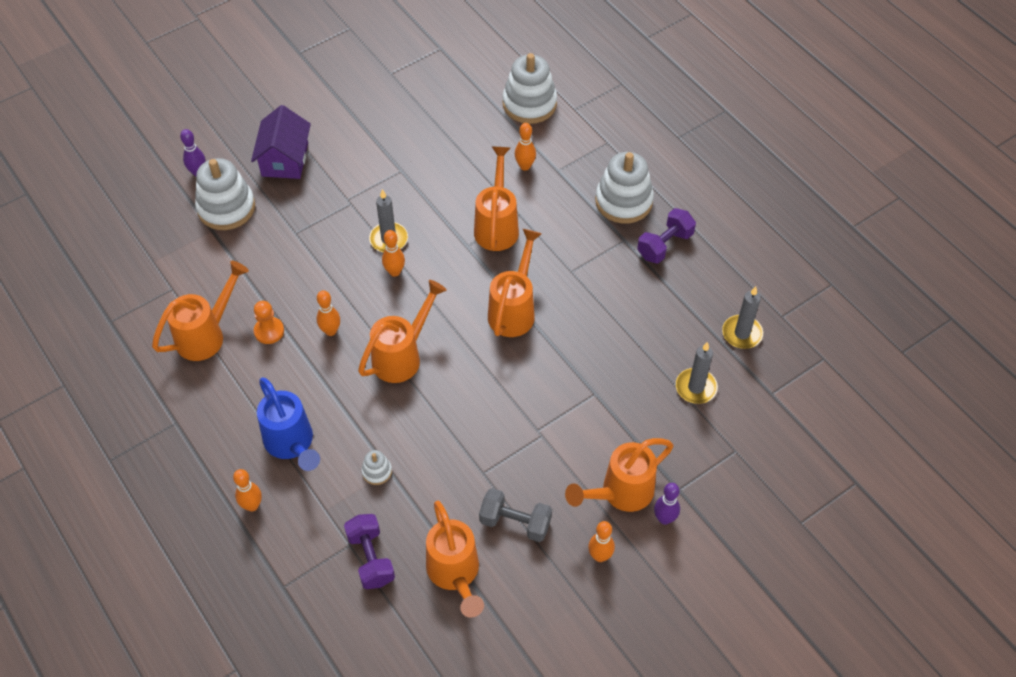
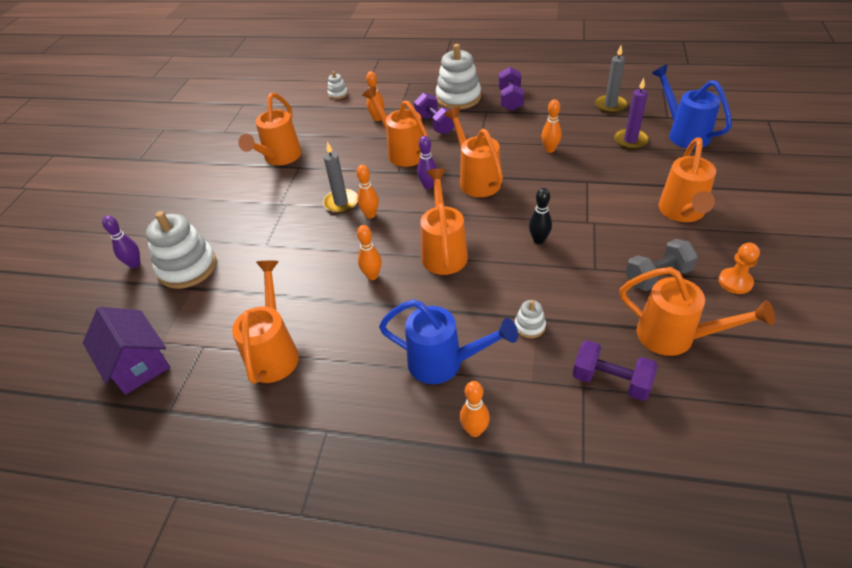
camera: 40 degrees left, 10 degrees down
(269, 331) = (324, 311): orange pawn -> orange pawn (735, 282)
(285, 159) = (201, 213): purple house -> purple house (137, 363)
(398, 147) = (279, 158): none -> orange watering can
(479, 411) = (539, 240): none -> black bowling pin
(529, 104) = (338, 94): white stacking toy -> white stacking toy, size x0.46
(562, 217) = (435, 124): none -> purple dumbbell
(600, 556) = (729, 251): orange bowling pin -> orange bowling pin (550, 150)
(664, 519) = (723, 205): purple bowling pin -> purple bowling pin (428, 186)
(696, 387) = (630, 140): grey candle -> purple candle
(754, 423) = (683, 133): none -> blue watering can

